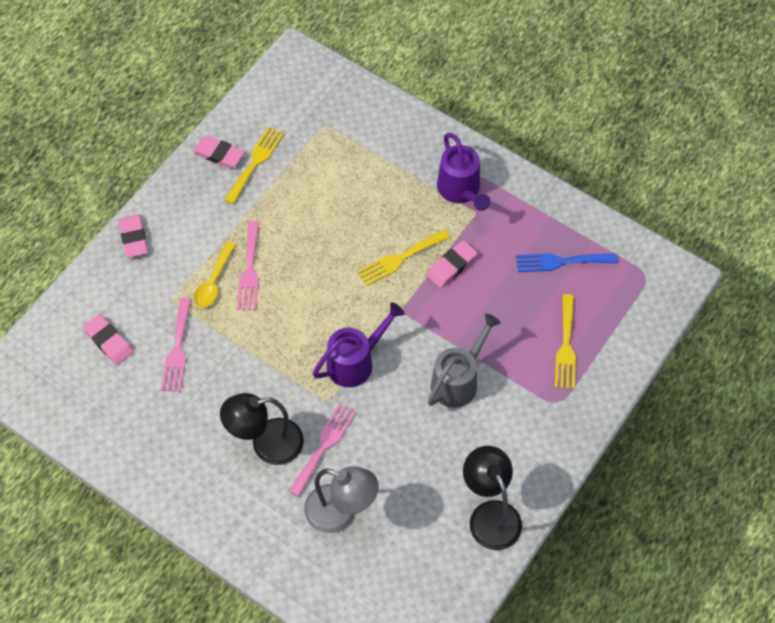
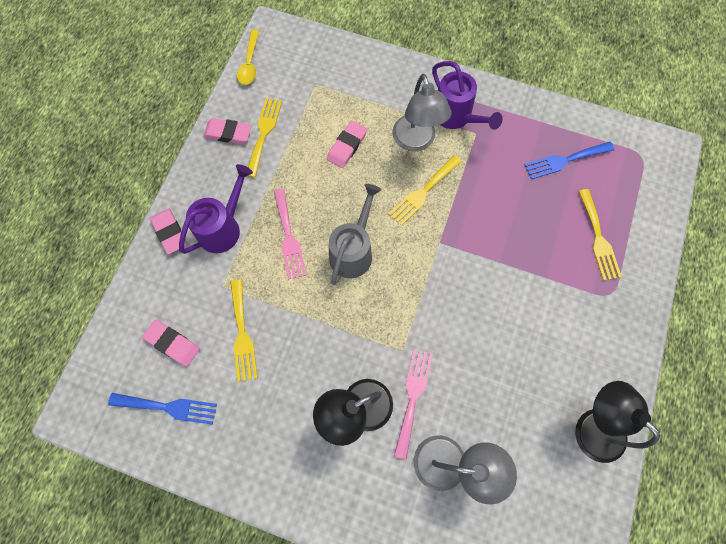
camera: 15 degrees left, 10 degrees up
(89, 396) = (168, 407): none -> blue fork
(177, 349) = (242, 334): pink fork -> yellow fork
(214, 281) = (258, 257): yellow spoon -> yellow spoon (250, 63)
(356, 361) = (415, 302): purple watering can -> purple watering can (223, 227)
(410, 206) = (416, 141): none -> grey lamp
(451, 266) = (471, 188): pink eraser -> pink eraser (347, 146)
(458, 380) = (515, 296): grey watering can -> grey watering can (353, 251)

